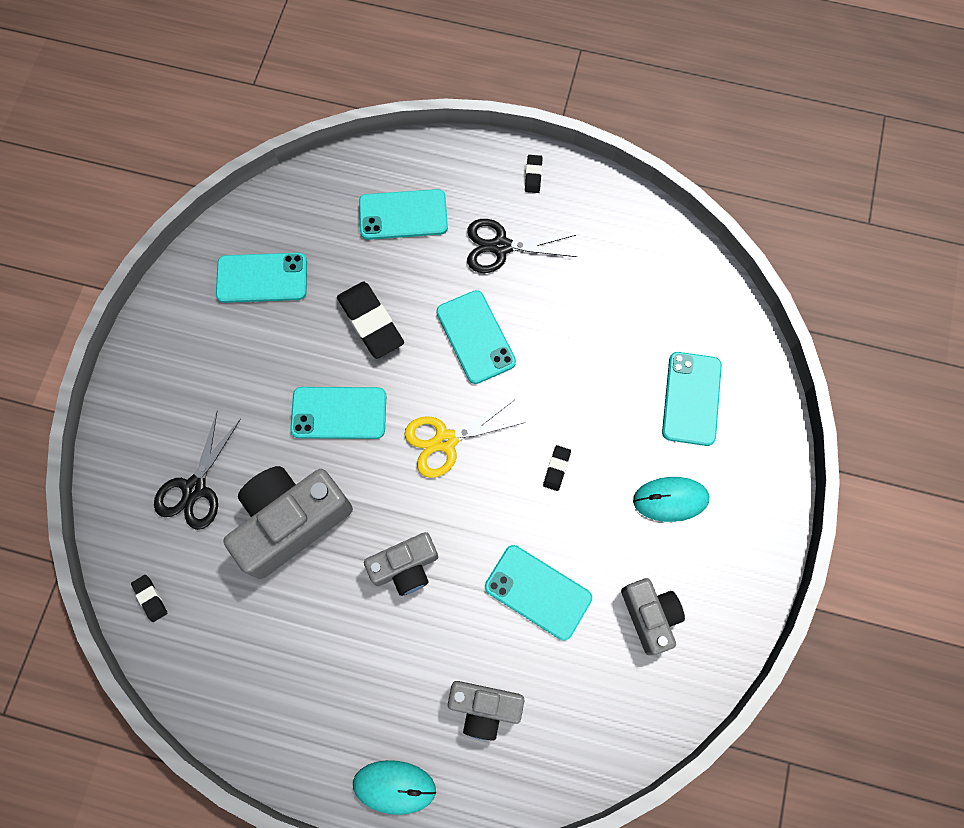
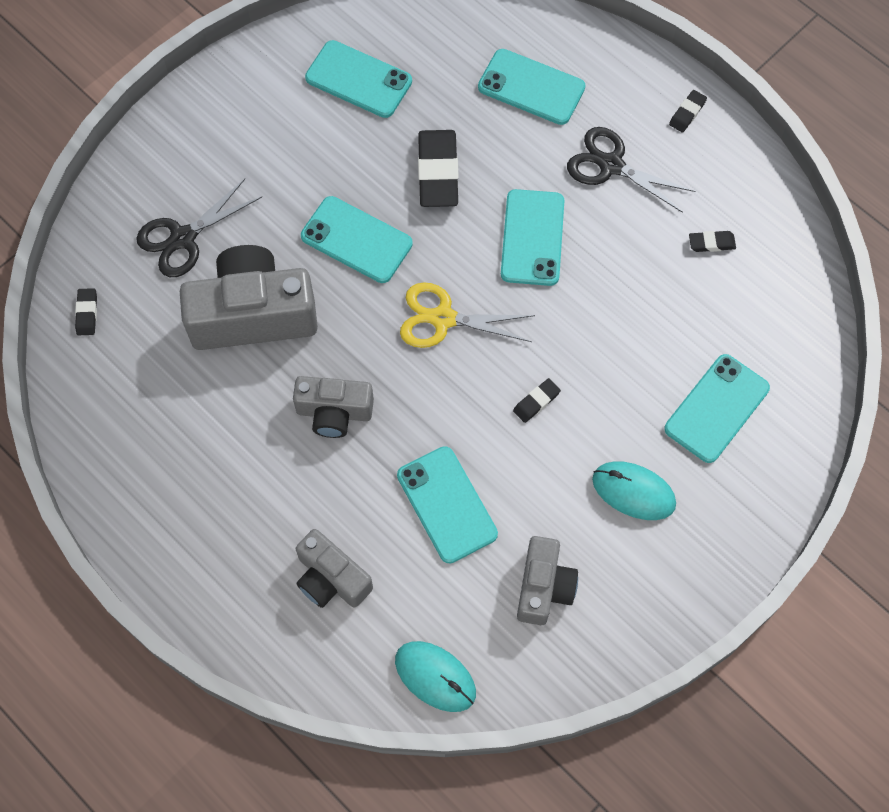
camera: 30 degrees right, 5 degrees down
(394, 786) = (205, 600): turquoise mouse -> turquoise mouse (435, 677)
(611, 269) = (711, 243): none -> black eraser

